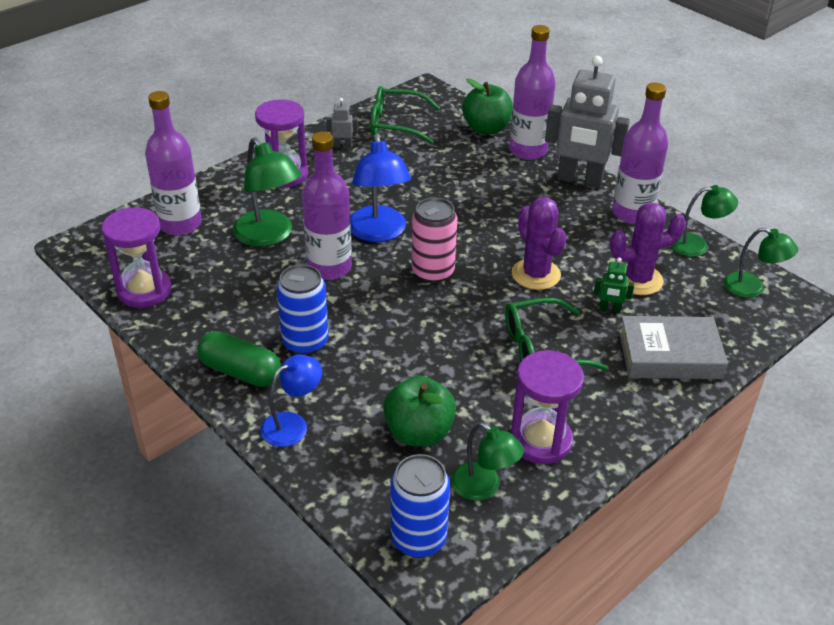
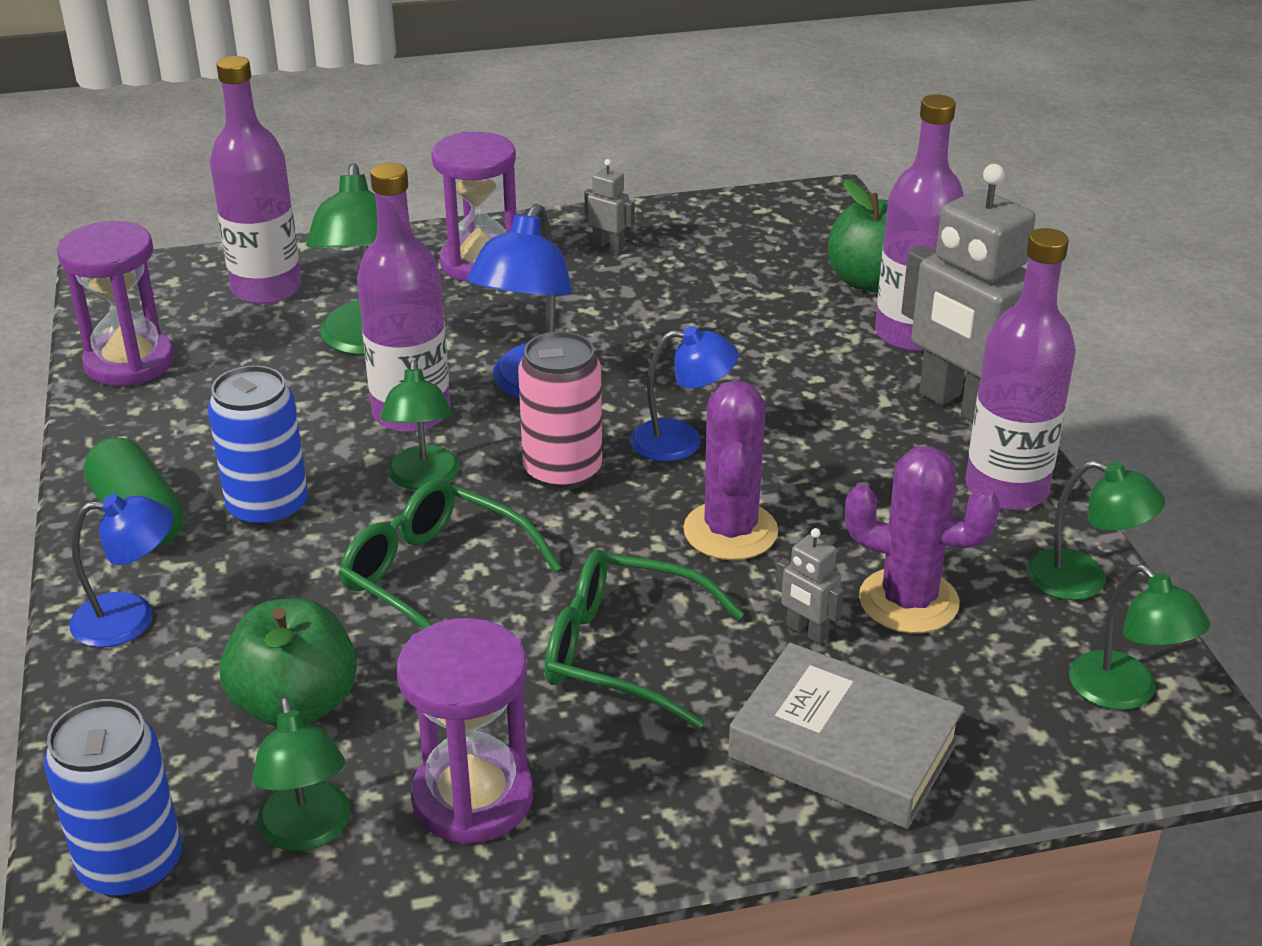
camera: 30 degrees right, 5 degrees down
(369, 299) = (423, 479): none -> green lamp
(396, 124) = (725, 236): green glasses -> green glasses (436, 577)
(474, 238) = (681, 441): none -> blue lamp
(609, 309) = (806, 631): green robot -> grey robot

